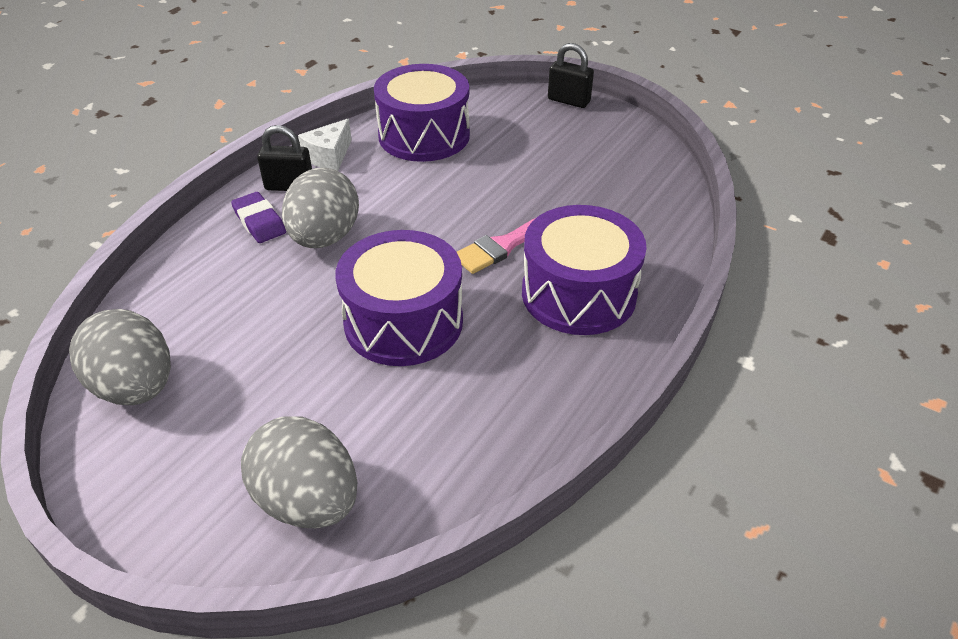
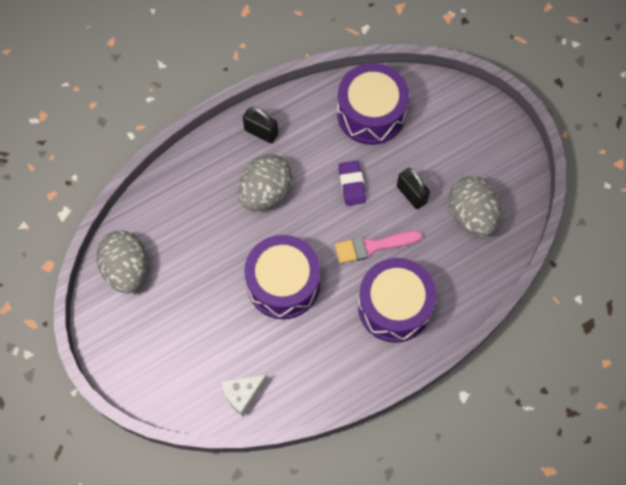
camera: 25 degrees right, 25 degrees up
(259, 222) = (231, 160): purple eraser -> purple eraser (352, 184)
(308, 501) = (189, 381): grey egg -> grey egg (471, 214)
(329, 156) = (297, 111): white cheese -> white cheese (242, 394)
(568, 101) = (495, 115): black padlock -> black padlock (411, 194)

